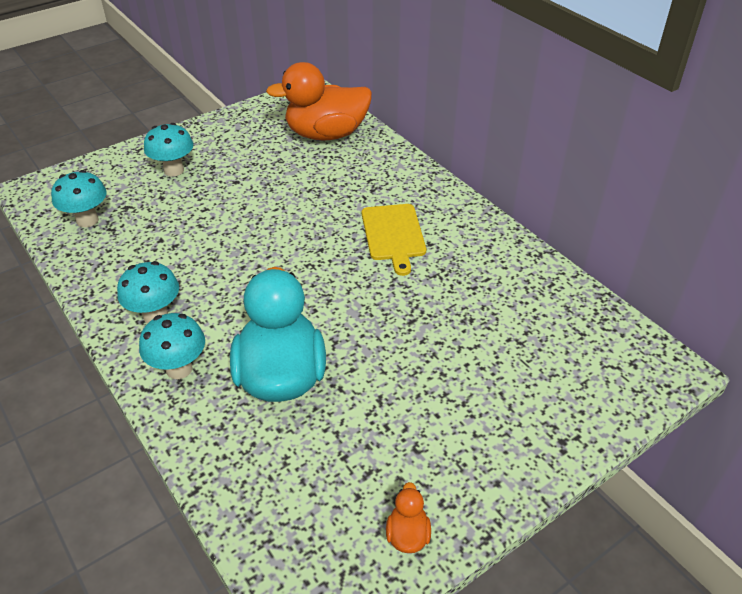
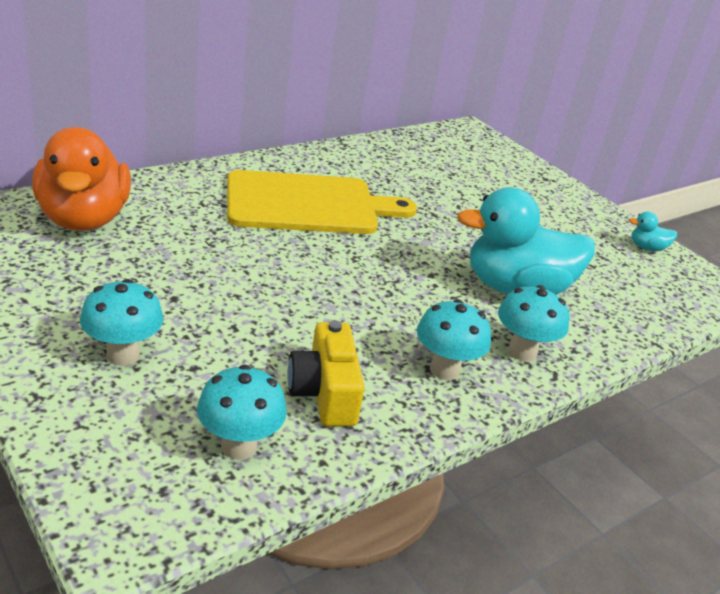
camera: 95 degrees left, 10 degrees down
(132, 253) = (324, 393): none -> yellow camera
(393, 234) = (308, 204): yellow cutting board -> yellow cutting board, size x1.69
(407, 535) = (647, 248): orange duck -> turquoise duck

